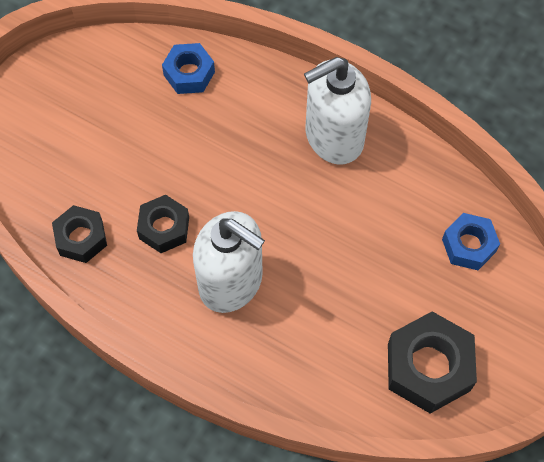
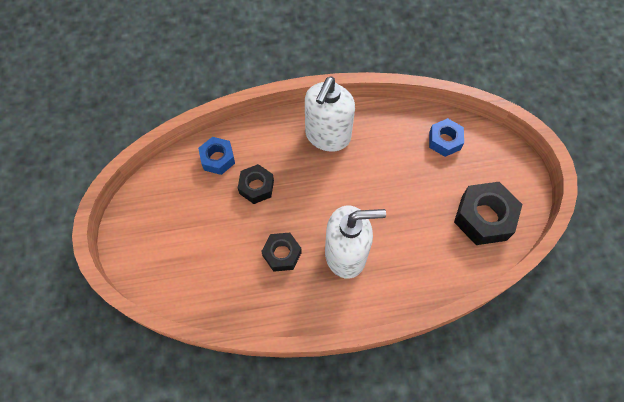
camera: 40 degrees left, 0 degrees up
(81, 238) = (239, 297): black nut -> black nut (256, 187)

